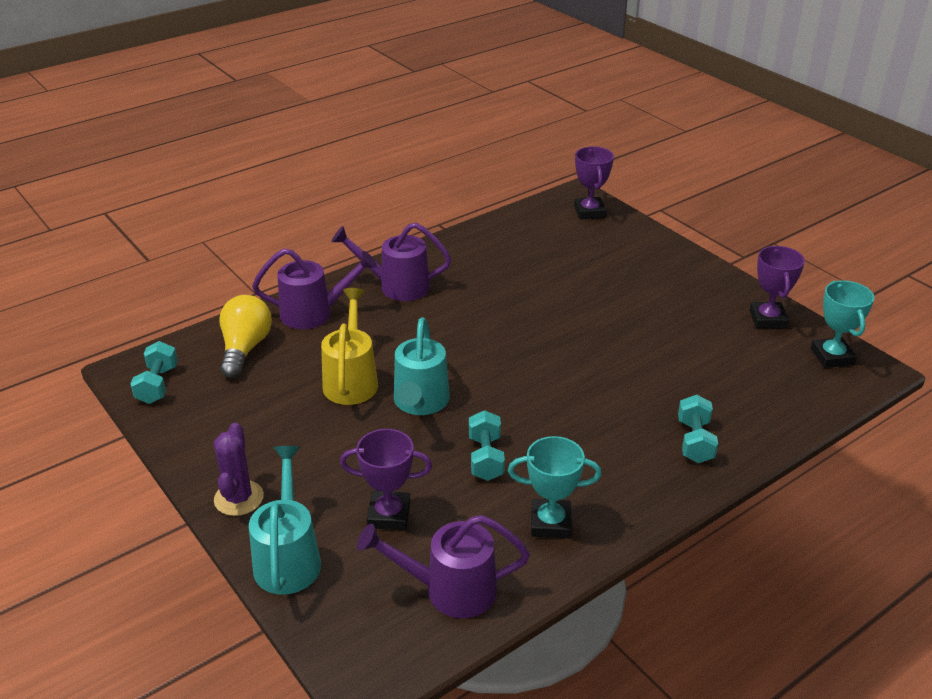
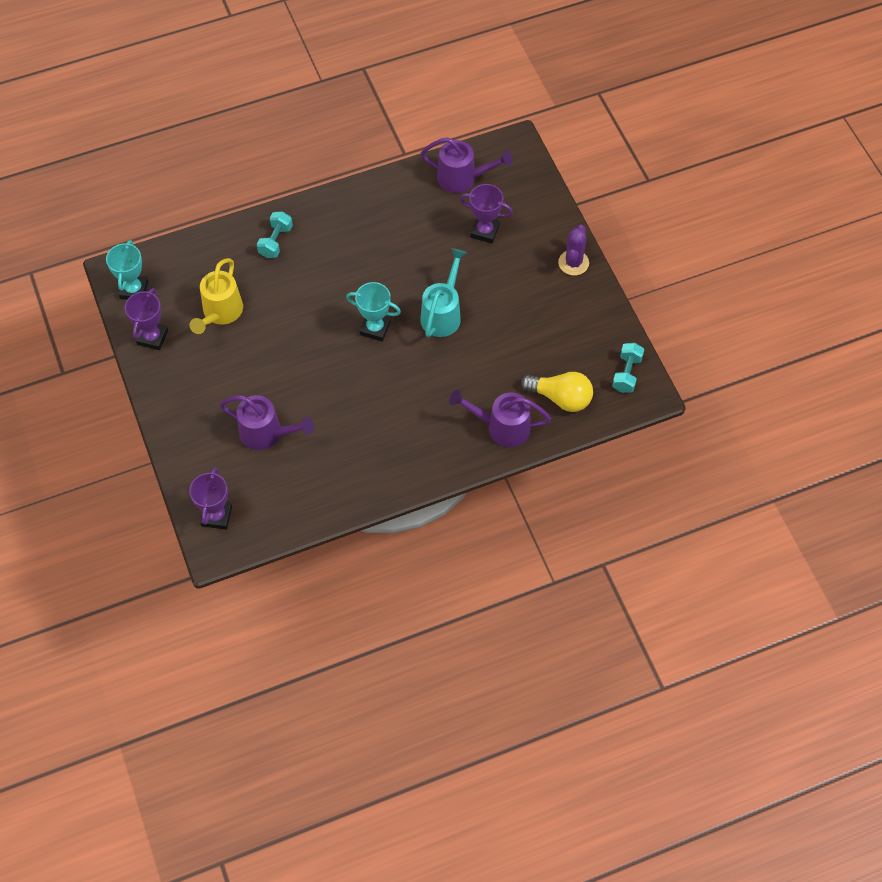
camera: 165 degrees left, 25 degrees up
(245, 348) = (560, 398): yellow light bulb -> yellow light bulb turned 90 degrees counterclockwise
(288, 558) = (547, 216): turquoise watering can -> none
(351, 380) = (486, 346): yellow watering can -> yellow watering can (220, 313)
(396, 286) = (428, 446): purple watering can -> purple watering can (267, 433)
(485, 458) = (414, 258): turquoise dumbbell -> none
(550, 523) = (392, 205): turquoise trophy -> turquoise trophy (375, 328)

